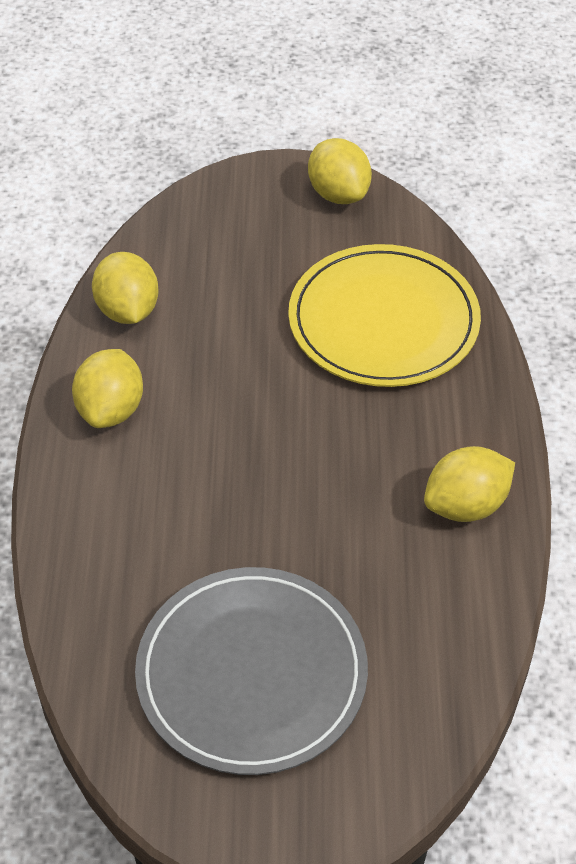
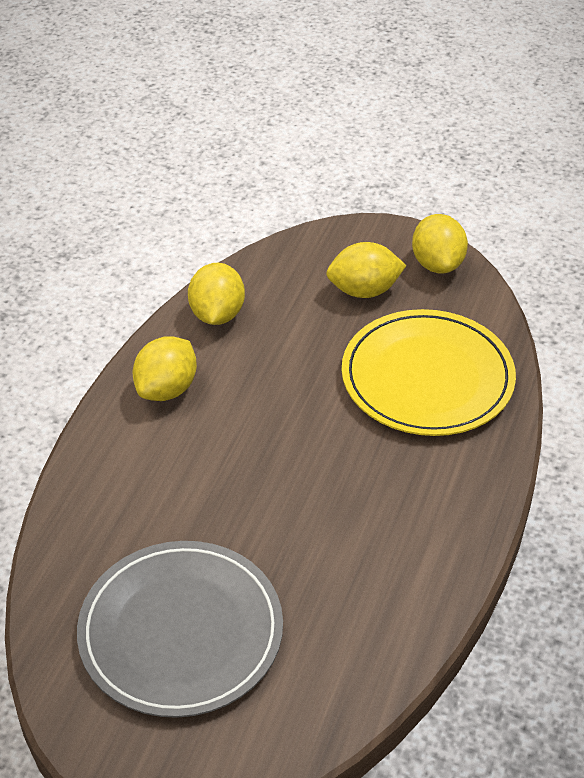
camera: 20 degrees right, 5 degrees down
(466, 505) = (427, 549): yellow lemon -> yellow lemon (364, 290)

